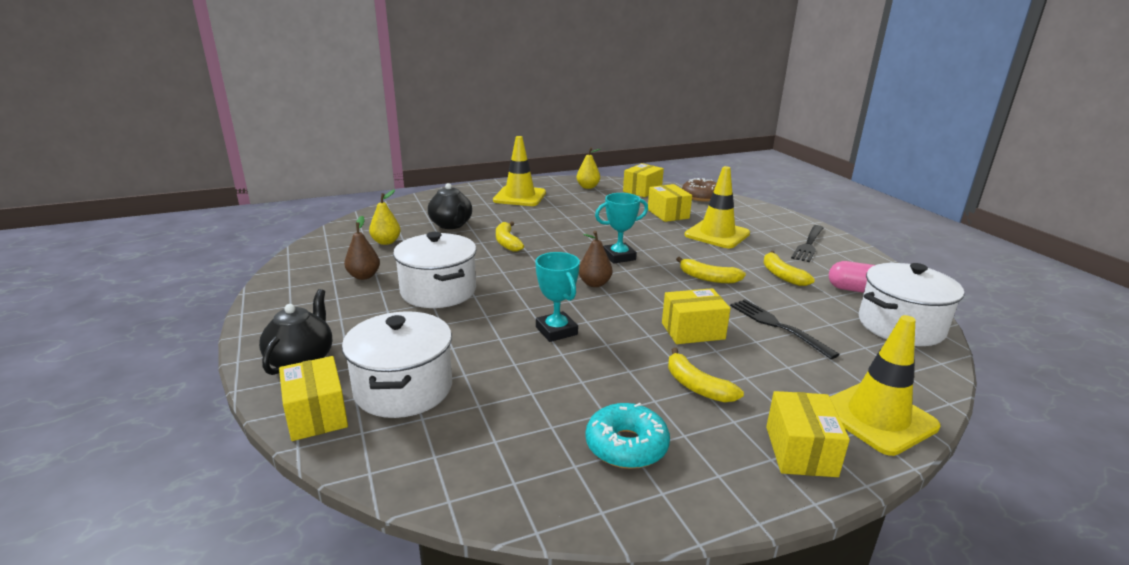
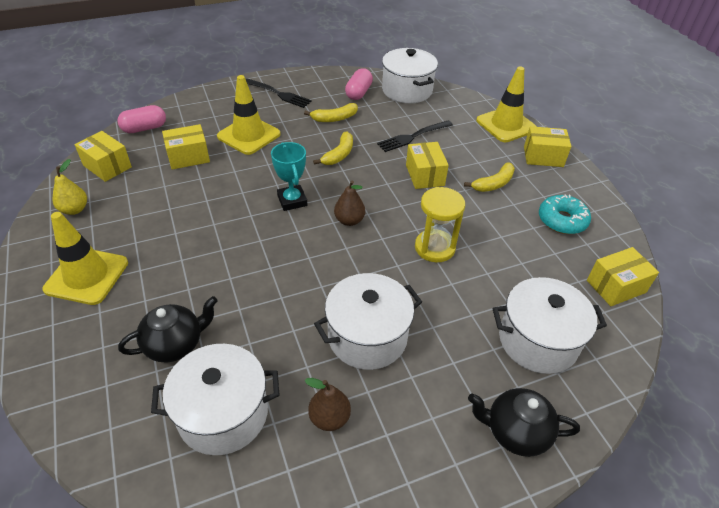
camera: 90 degrees left, 20 degrees up
(317, 414) = (587, 395): yellow box -> yellow box (615, 286)
(386, 242) = (223, 414): yellow pear -> white pot
(507, 242) = (245, 285): yellow banana -> none
(556, 331) = (434, 248): turquoise trophy -> yellow hourglass
(701, 196) = (144, 128): brown donut -> pink capsule

